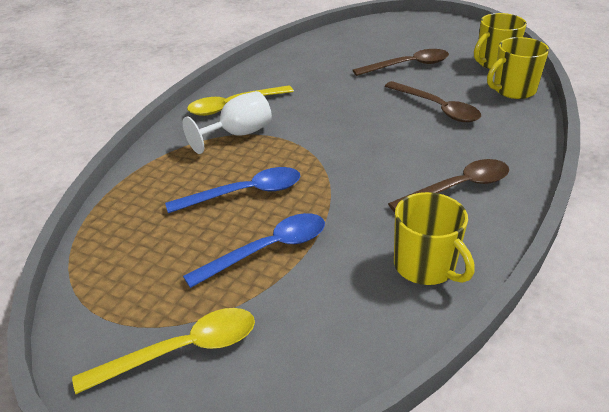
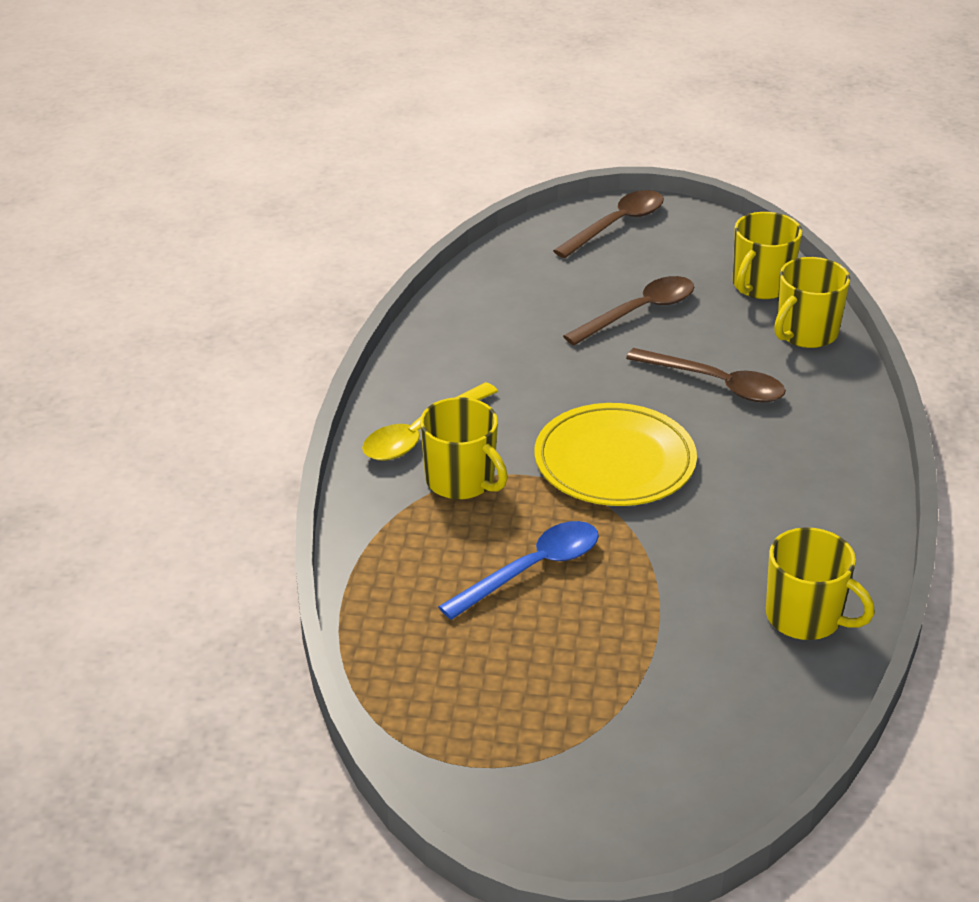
camera: 20 degrees left, 0 degrees up
(182, 351) = (588, 777): yellow spoon -> none
(238, 134) = (461, 481): white goblet -> yellow mug
(268, 250) = (610, 639): blue spoon -> none
(343, 140) = (614, 461): none -> yellow plate
(458, 188) = (798, 505): brown spoon -> brown spoon (616, 225)

